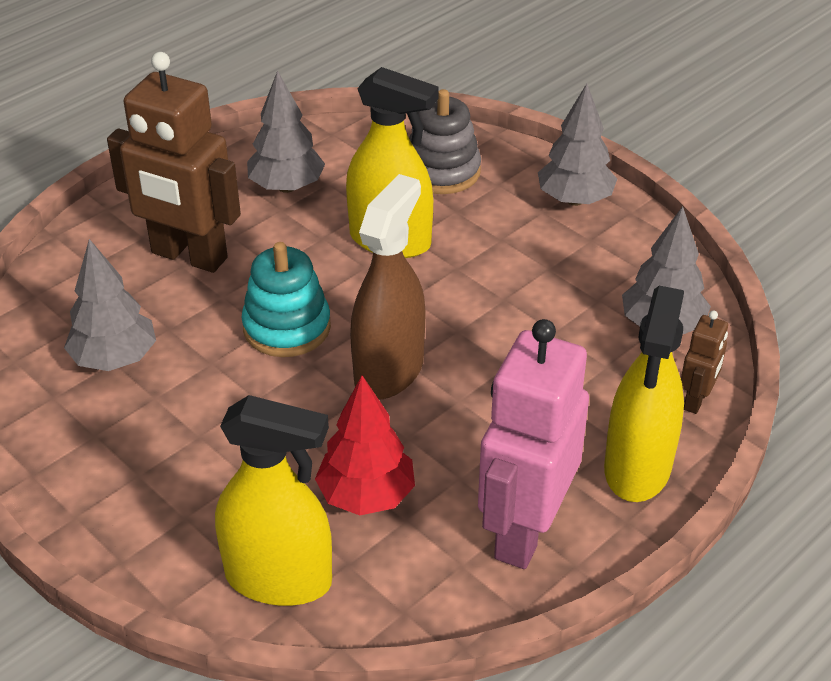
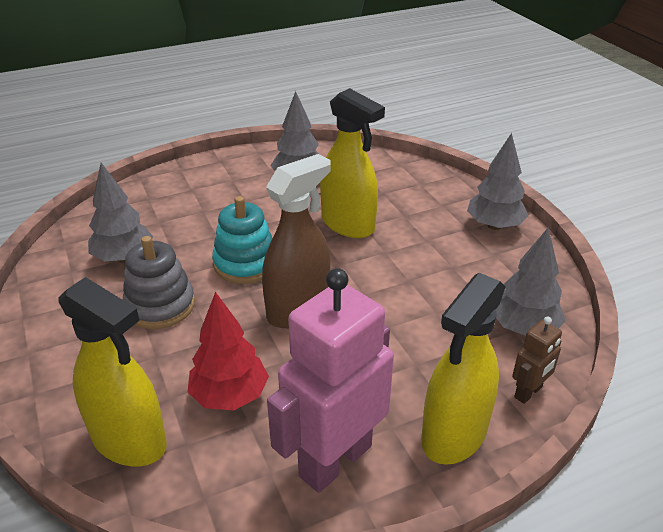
camera: 20 degrees right, 5 degrees down
(188, 256) = (211, 206): brown robot -> none
(442, 171) = (407, 189): grey stacking toy -> grey stacking toy (160, 306)

